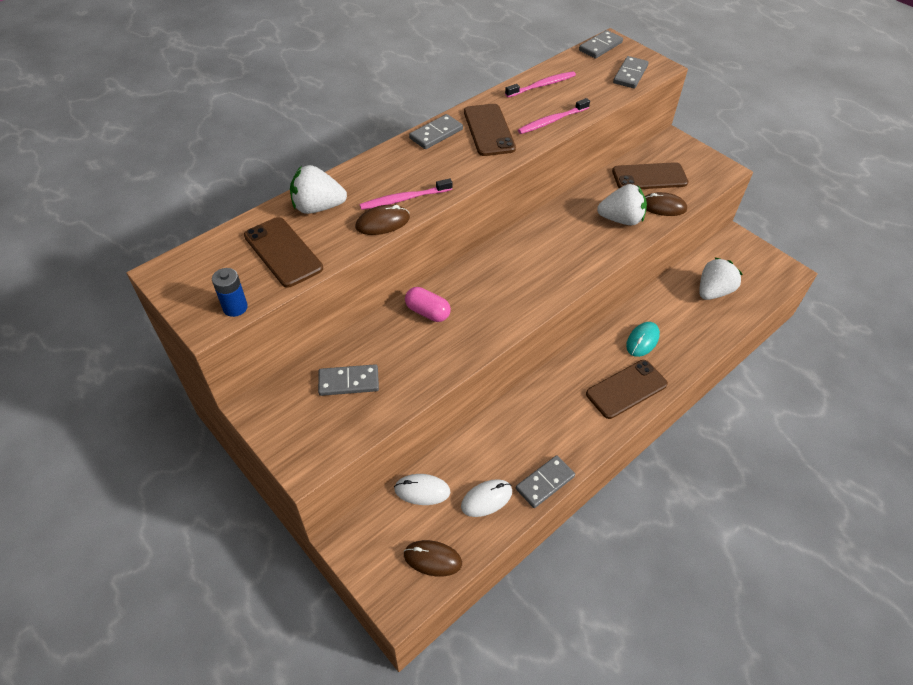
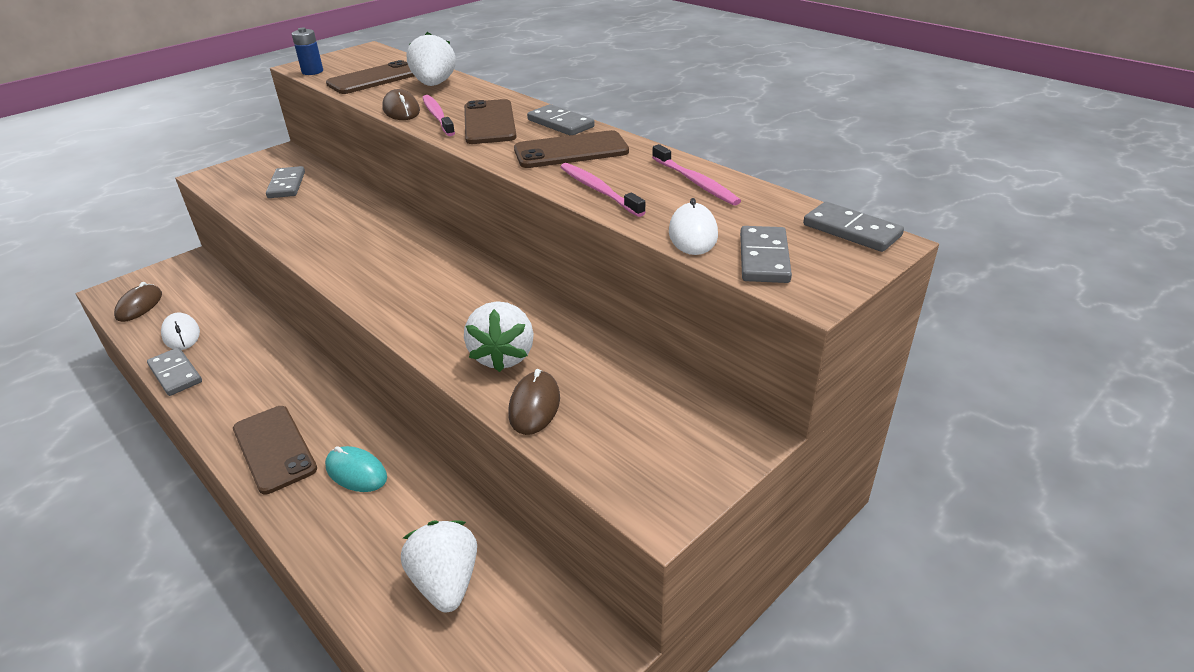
camera: 90 degrees right, 15 degrees down
(422, 490) = (215, 295): white mouse -> white mouse (693, 234)
(427, 312) = (360, 215): pink capsule -> none
(630, 74) = (764, 258): grey domino -> grey domino turned 75 degrees clockwise
(649, 177) = (618, 394): brown phone -> brown phone (489, 123)
(713, 291) = (446, 582): white strawberry -> white strawberry turned 150 degrees counterclockwise

